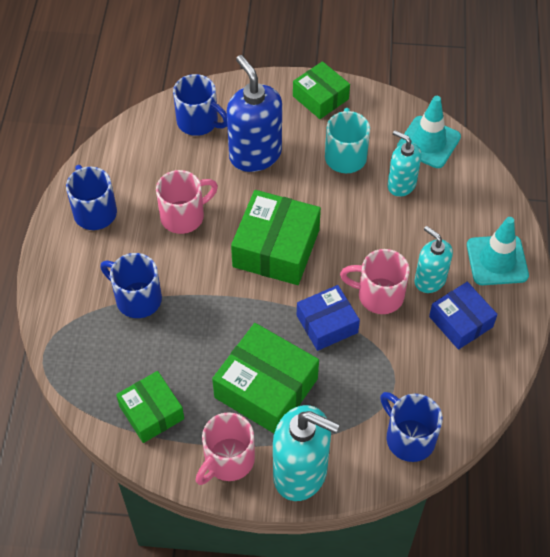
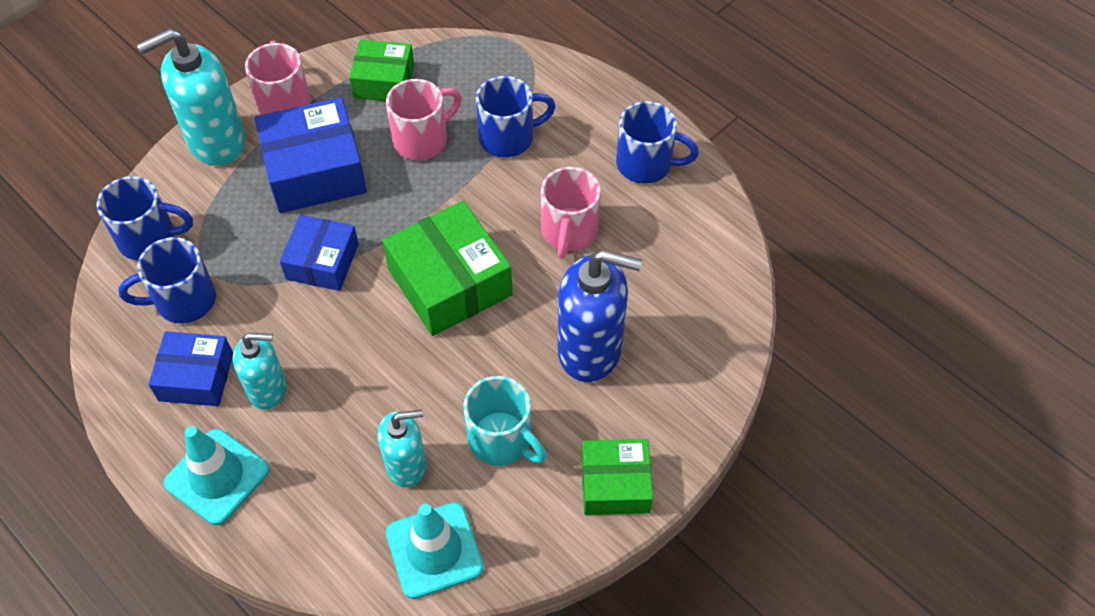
camera: 130 degrees right, 0 degrees up
(199, 122) = (689, 329): blue mug -> blue mug (183, 300)
(266, 388) = (315, 170): green box -> blue box
(378, 295) = (303, 329): pink mug -> pink mug (422, 140)

